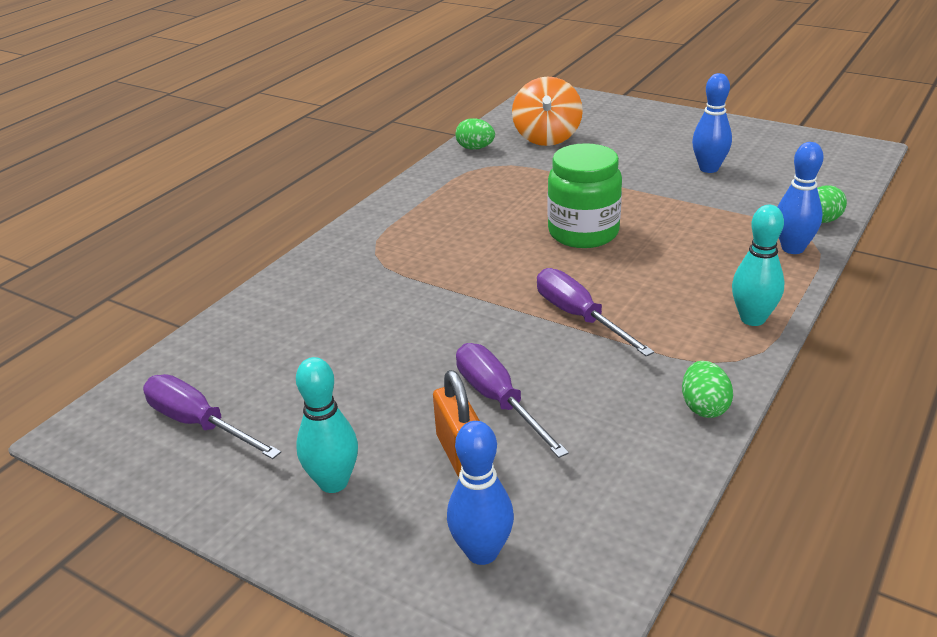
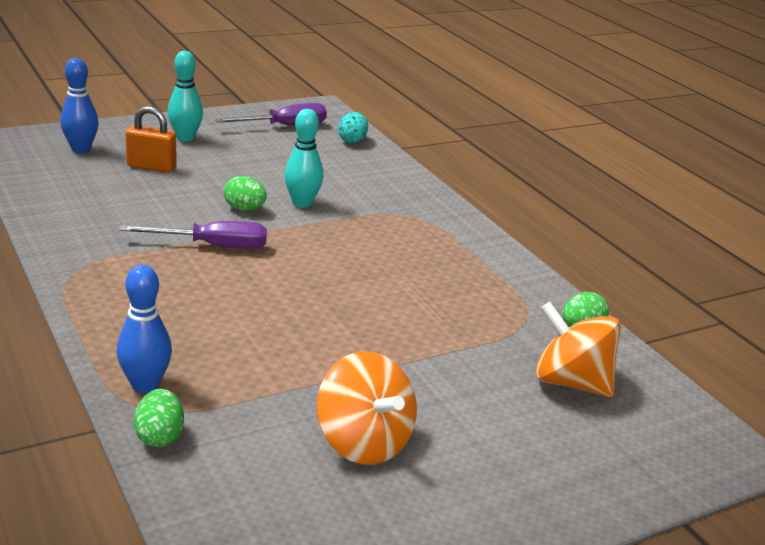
camera: 115 degrees right, 5 degrees down
(202, 355) = (352, 140): none -> turquoise egg
(498, 401) = (174, 190): purple screwdriver -> none
(583, 233) = (326, 302): green jar -> none
(704, 407) = (57, 238): green egg -> green egg (244, 209)
(709, 168) = (363, 442): blue bowling pin -> orange spinning top
(752, 319) = (97, 303): turquoise bowling pin -> turquoise bowling pin (302, 203)

